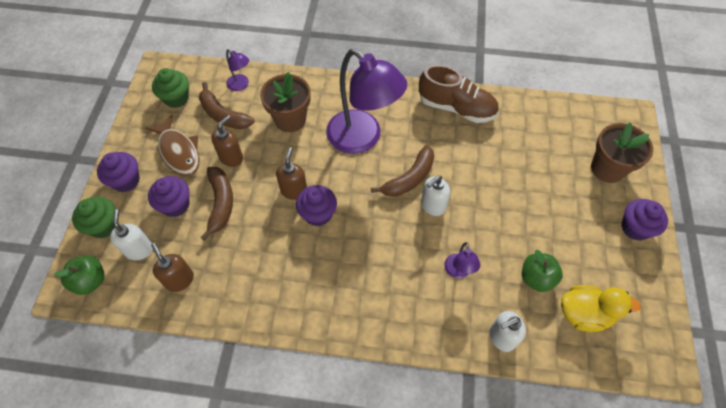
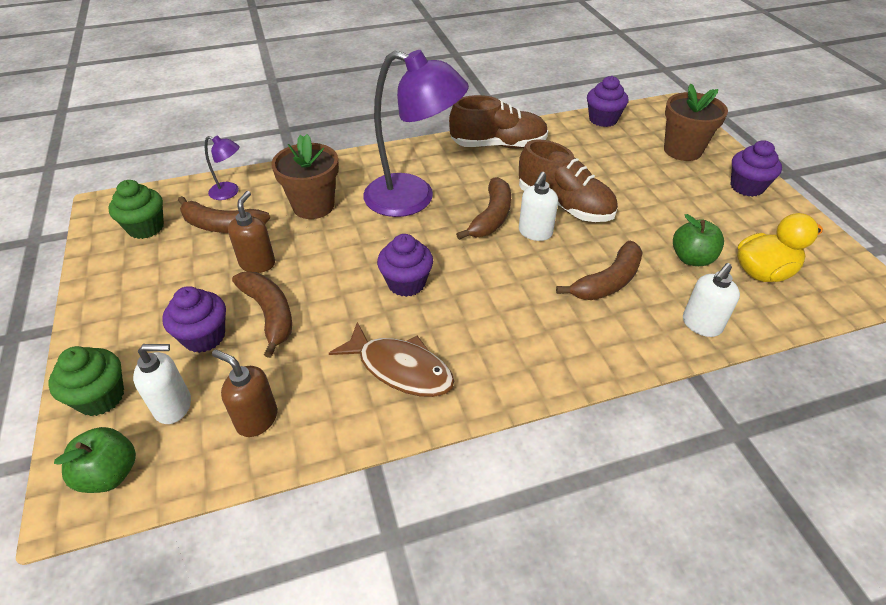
camera: 25 degrees left, 15 degrees down
(126, 180) = (112, 334): purple cupcake -> purple cupcake (603, 119)
(139, 250) = (174, 406): white soap dispenser -> white soap dispenser turned 120 degrees clockwise
(178, 151) = (178, 279): brown fish -> brown fish (400, 368)
(294, 190) = (361, 270): brown soap dispenser -> none
(458, 272) = (608, 282): purple lamp -> brown banana
(471, 188) = (564, 205): none -> brown shoe

